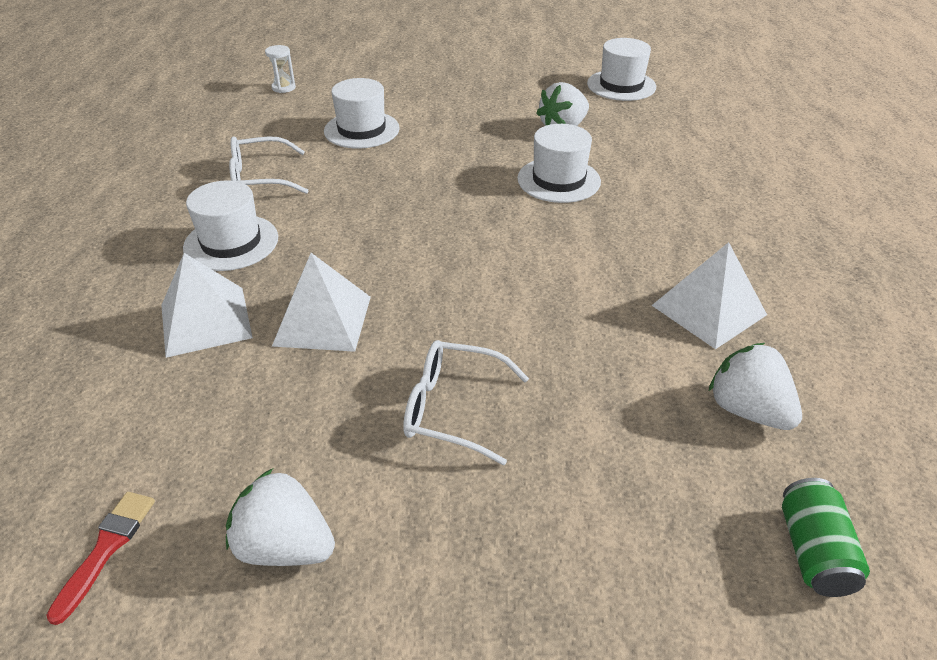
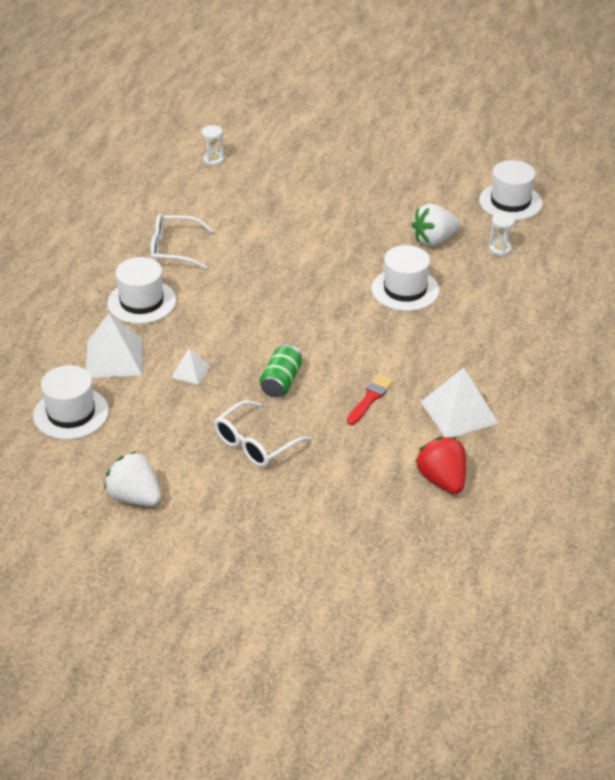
camera: 15 degrees right, 0 degrees up
(106, 548) = (40, 479): red brush -> red brush (370, 398)
(322, 320) = (190, 371): white pyramid -> white pyramid, size x0.53
(361, 130) = (265, 215): white hat -> white hat (71, 413)
(453, 409) = (255, 443): white glasses -> white glasses turned 75 degrees counterclockwise
(638, 127) = (500, 249): none -> white hourglass
(748, 410) = (442, 480): white strawberry -> red strawberry
(813, 551) = (429, 559): green can -> green can (281, 382)

